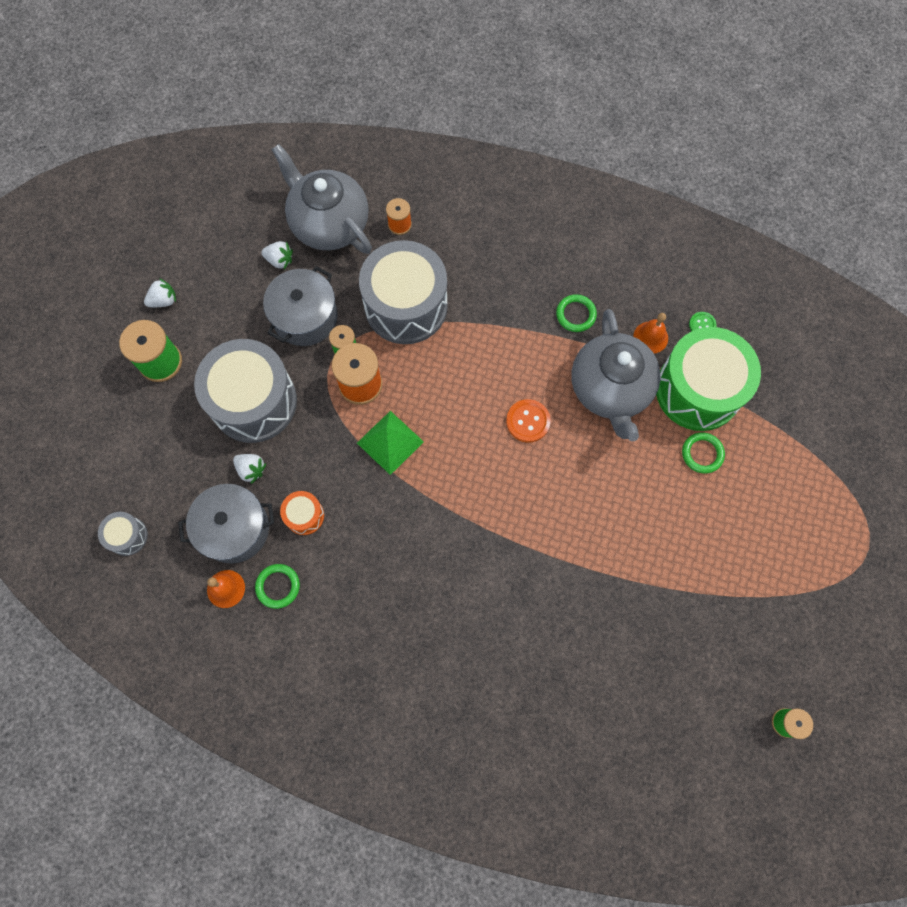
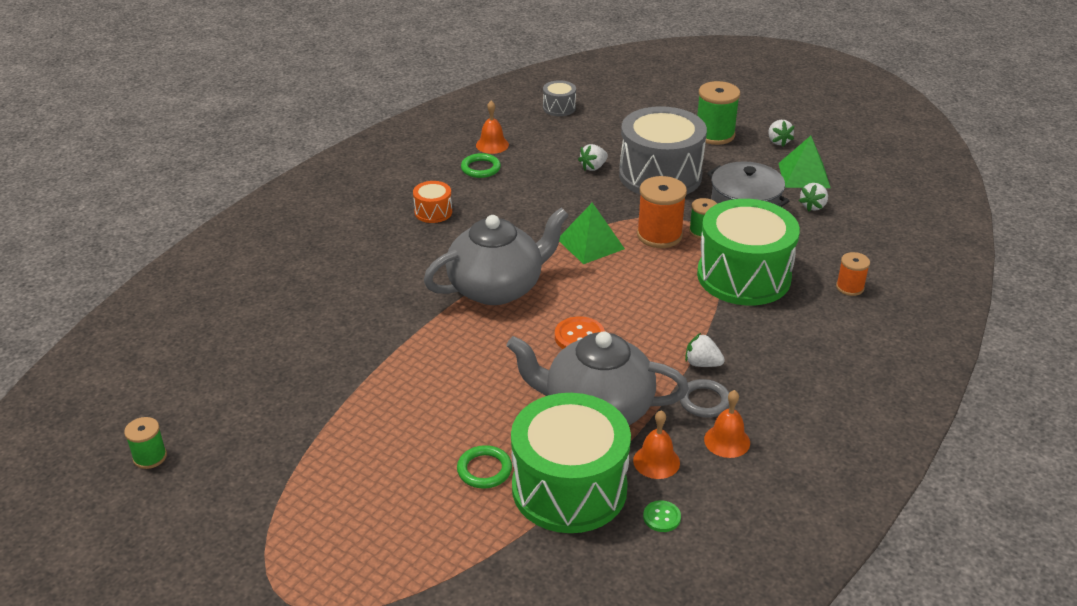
camera: 105 degrees right, 35 degrees down
(226, 272) = (804, 175): none -> green pyramid
(234, 529) = (542, 154): grey pot -> none
(304, 516) = (537, 188): orange drum -> orange drum (433, 212)
(329, 223) = (855, 241): grey teapot -> grey teapot (497, 288)
(406, 306) = (743, 276): grey drum -> green drum
(532, 322) = (702, 363): none -> white strawberry
(575, 314) = (704, 401): green ring -> grey ring
(613, 294) = (727, 441): none -> orange bell

